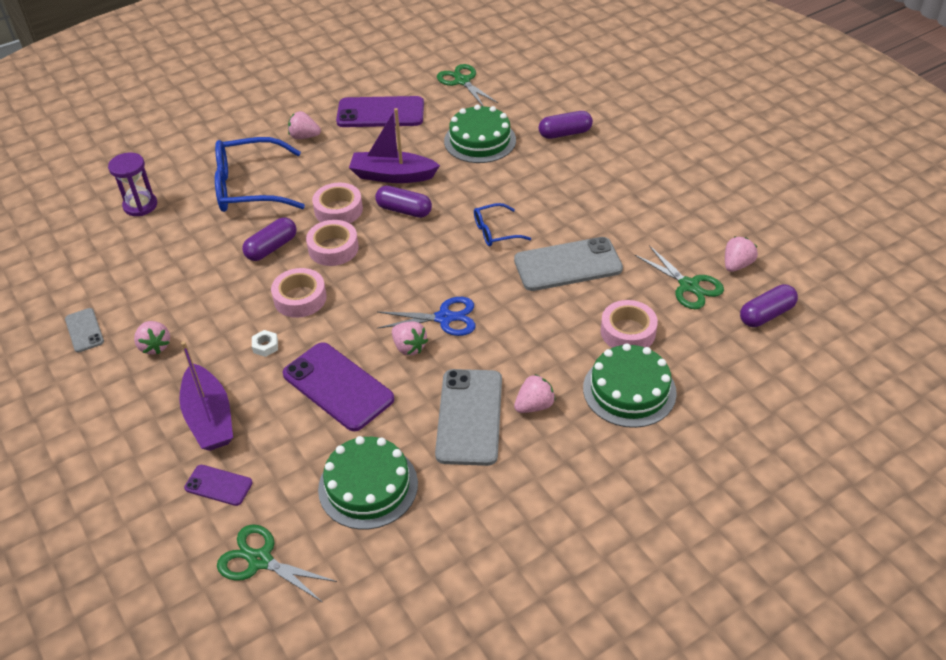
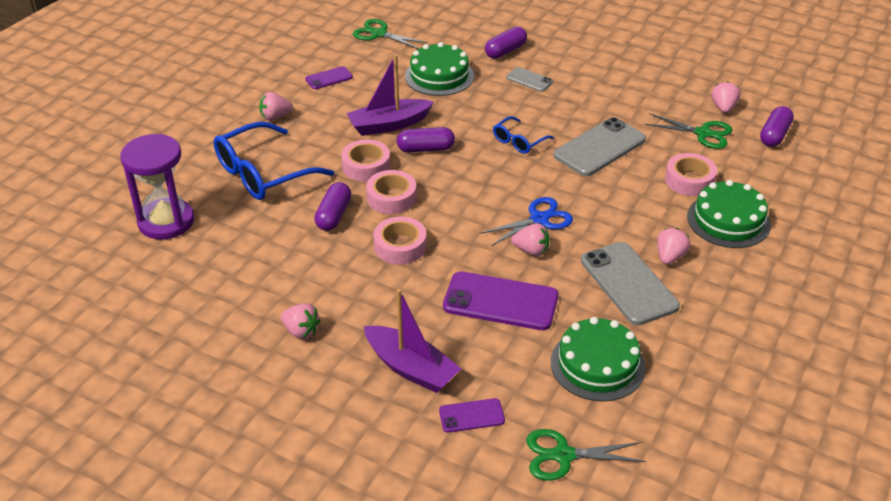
camera: 30 degrees left, 5 degrees down
(84, 330) = (216, 344): grey phone -> grey phone (529, 80)
(140, 205) = (166, 221): purple hourglass -> purple hourglass, size x1.54
(265, 346) = (406, 294): white nut -> none
(380, 113) = (329, 78): purple phone -> purple phone, size x0.51

